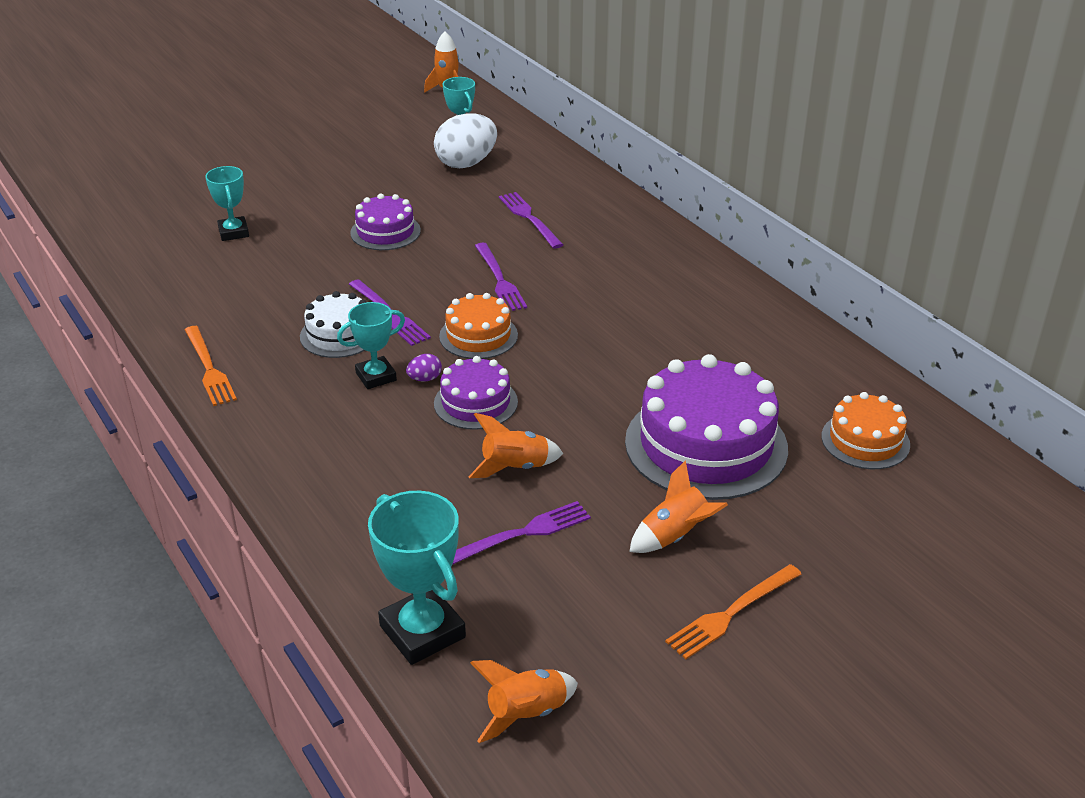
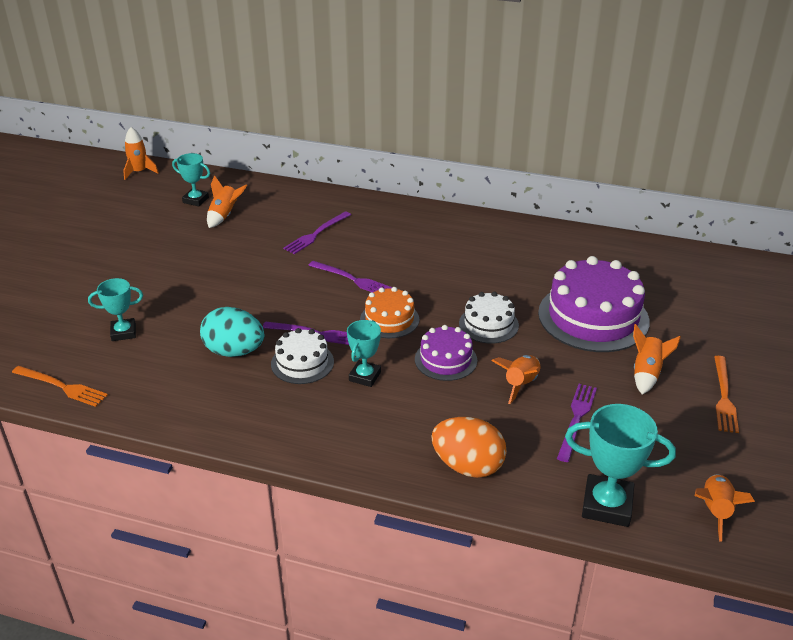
camera: 40 degrees left, 0 degrees up
(209, 368) = (246, 431): orange fork -> orange fork (61, 386)
(234, 232) = (123, 332): turquoise trophy -> turquoise trophy turned 45 degrees counterclockwise
(297, 294) = (234, 351): none -> turquoise egg
(347, 511) = (468, 466): none -> orange egg
(385, 232) = (235, 283): purple cake -> none
(425, 379) = (396, 362): purple egg -> none
(466, 163) = (224, 216): white egg -> orange rocket
(529, 218) = (316, 234): purple fork -> purple fork turned 75 degrees counterclockwise
(573, 392) = (488, 324): none -> white cake
(865, 440) = (657, 275): orange cake -> none

